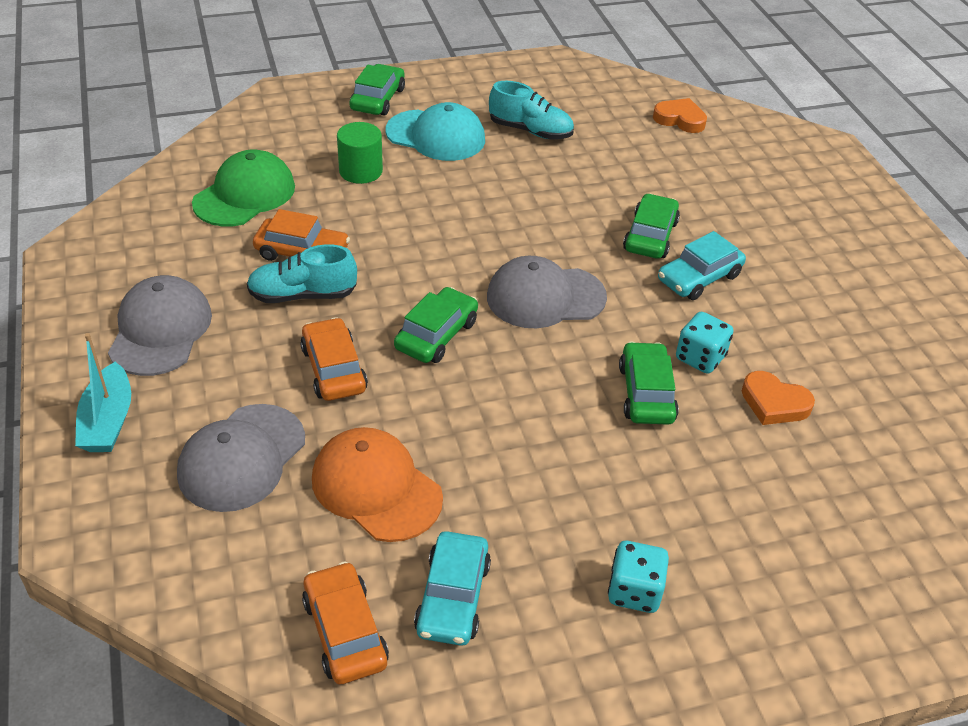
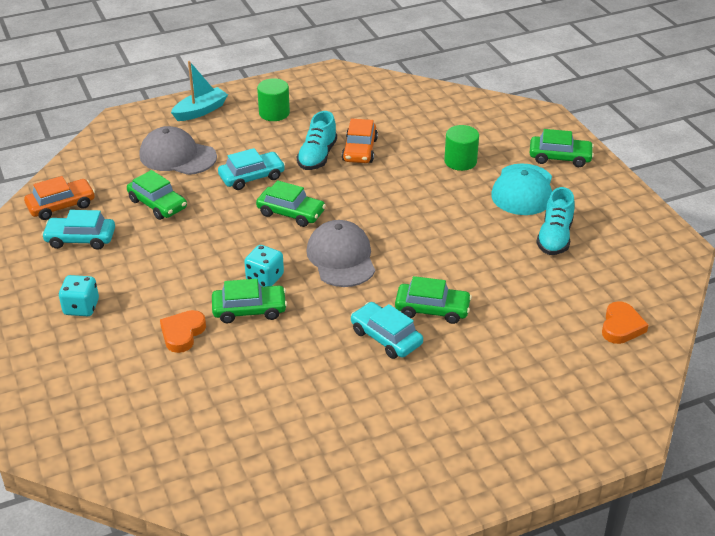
camera: 85 degrees right, 5 degrees down
(108, 421) = (200, 111): turquoise boat -> turquoise boat turned 150 degrees clockwise
(160, 330) = (274, 113): grey cap -> green cylinder
(244, 195) = (413, 119): green cap -> none
(303, 295) = (317, 156): turquoise shoe -> turquoise shoe turned 150 degrees counterclockwise
(333, 369) = (252, 177): orange car -> turquoise car
(376, 488) = (158, 204): orange cap -> green car
(700, 358) = (291, 337): turquoise dice -> turquoise dice (265, 278)
(774, 403) = (248, 376): orange heart -> orange heart (182, 333)

